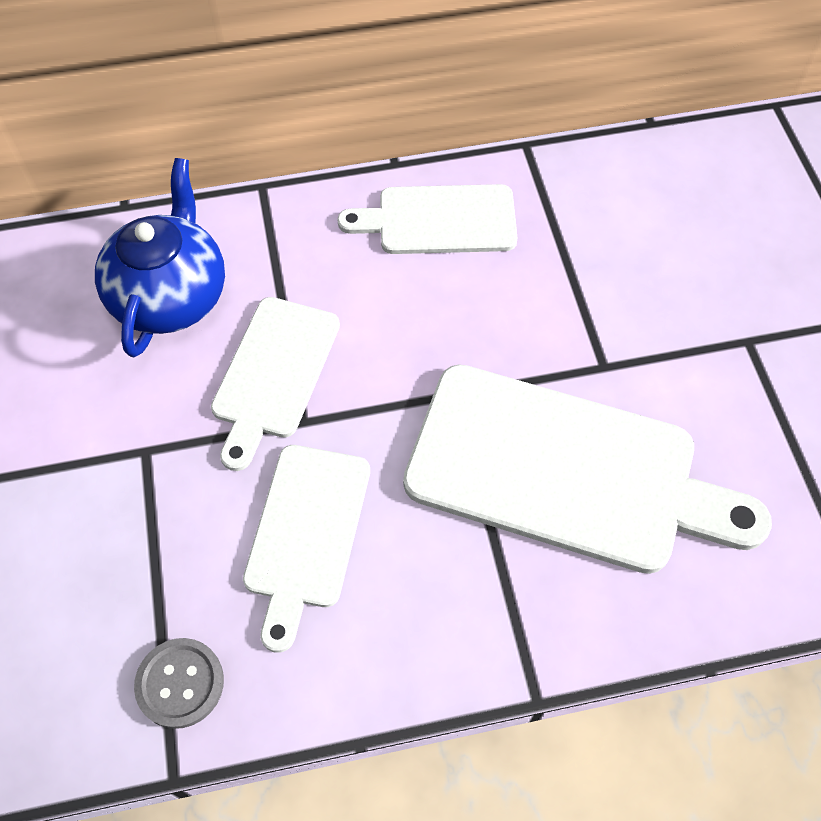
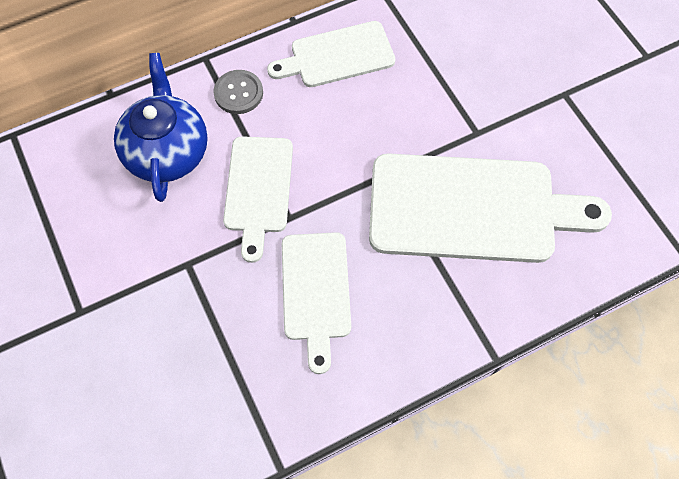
camera: 15 degrees left, 5 degrees up
(180, 683) = (265, 410): grey button -> grey button (238, 93)

